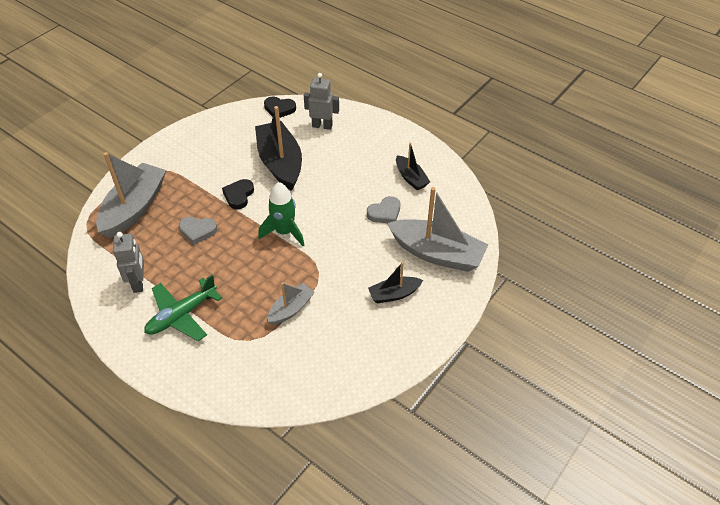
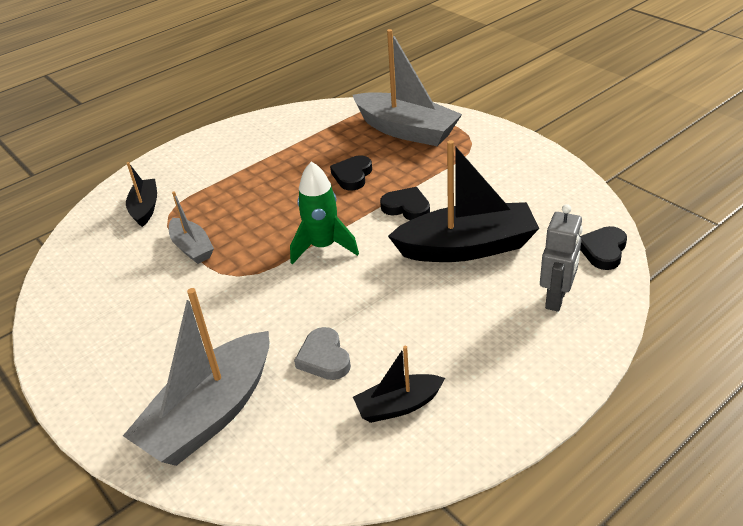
camera: 105 degrees right, 10 degrees down
(139, 283) = (289, 139): grey robot -> none
(182, 315) = (229, 168): green plane -> none
(197, 231) = (352, 176): grey heart -> black heart
(394, 294) = (160, 349): black boat -> black boat (145, 208)

